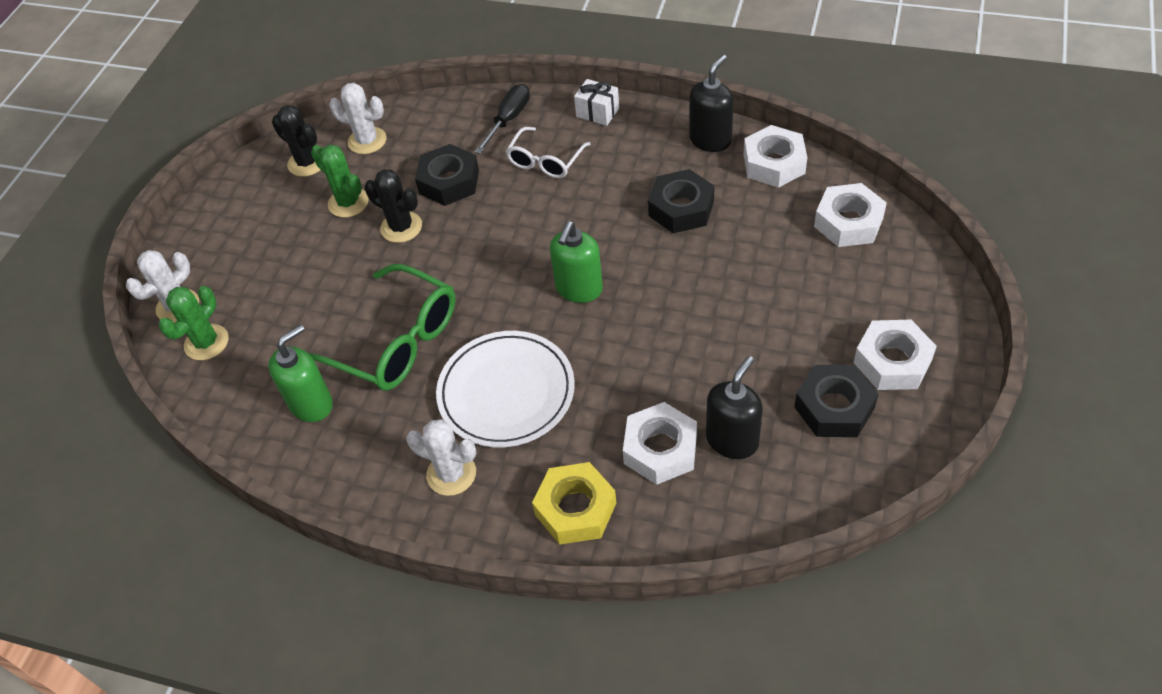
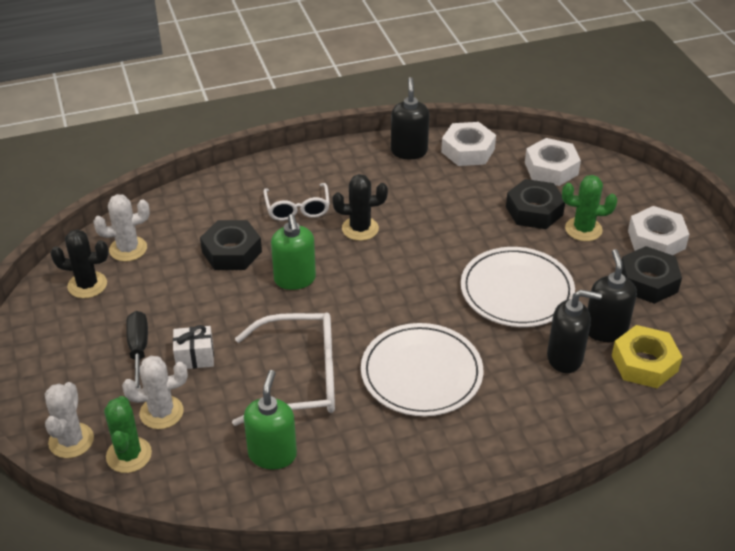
camera: 40 degrees left, 10 degrees down
(348, 203) = (157, 299): green cactus -> green cactus (583, 229)
(396, 341) = (299, 379): green glasses -> white glasses
(401, 227) = (223, 299): black cactus -> black cactus (360, 229)
(451, 474) = (434, 446): white cactus -> white cactus (161, 412)
(508, 119) = (238, 191): black screwdriver -> black screwdriver (138, 350)
(575, 509) = (545, 423): yellow nut -> yellow nut (644, 363)
(579, 289) = (408, 283): green soap dispenser -> green soap dispenser (295, 279)
(597, 112) = (306, 162): white gift -> white gift (195, 357)
(660, 449) = (565, 358): white nut -> black soap dispenser
(679, 349) = (516, 291): none -> white plate
(681, 208) = (431, 202): black nut -> black nut (534, 211)

